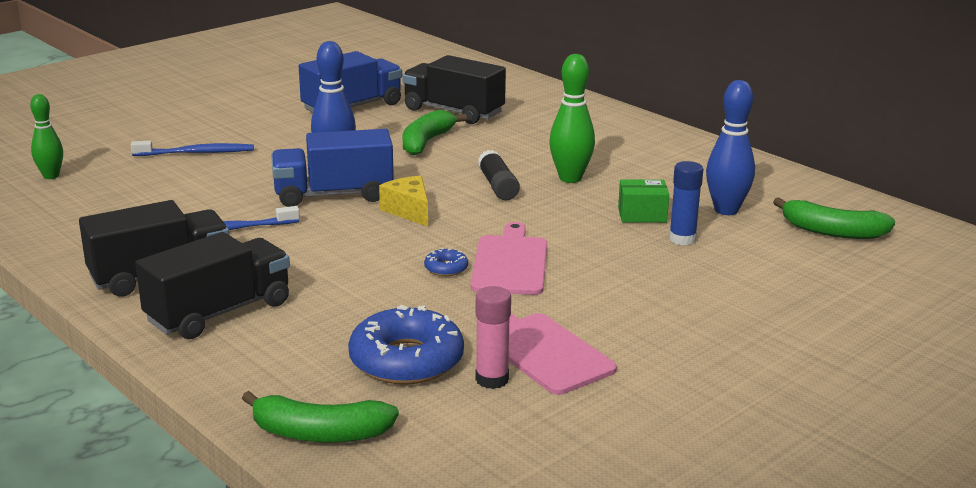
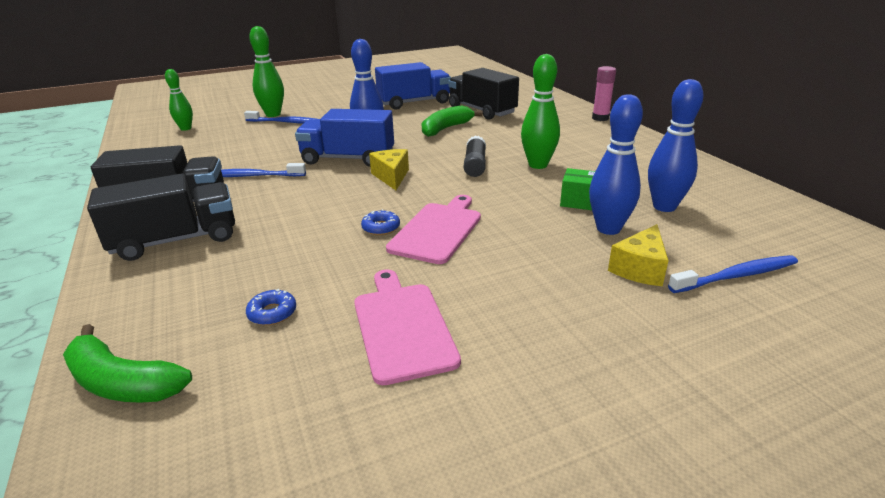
camera: 20 degrees right, 5 degrees up
(162, 143) = (273, 114): none -> green bowling pin
(406, 360) = (272, 313): blue donut -> blue donut, size x0.44
(492, 379) = (329, 351): pink glue stick -> pink glue stick (600, 118)
(682, 239) = (608, 229): blue glue stick -> blue bowling pin
(729, 272) = (640, 269): none -> yellow cheese
(814, 266) = (736, 276): none -> blue toothbrush
(832, 232) = (768, 241): green banana -> none

